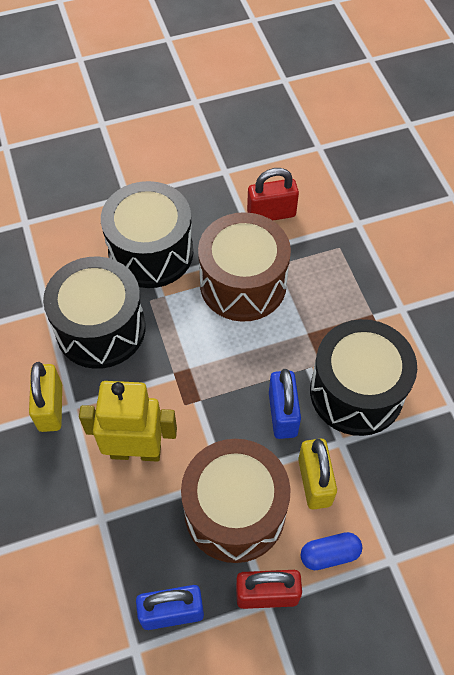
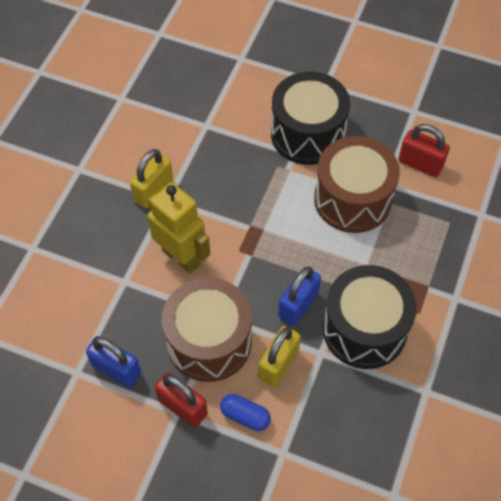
camera: 40 degrees right, 0 degrees up
(100, 328) = (228, 162): black drum -> none

